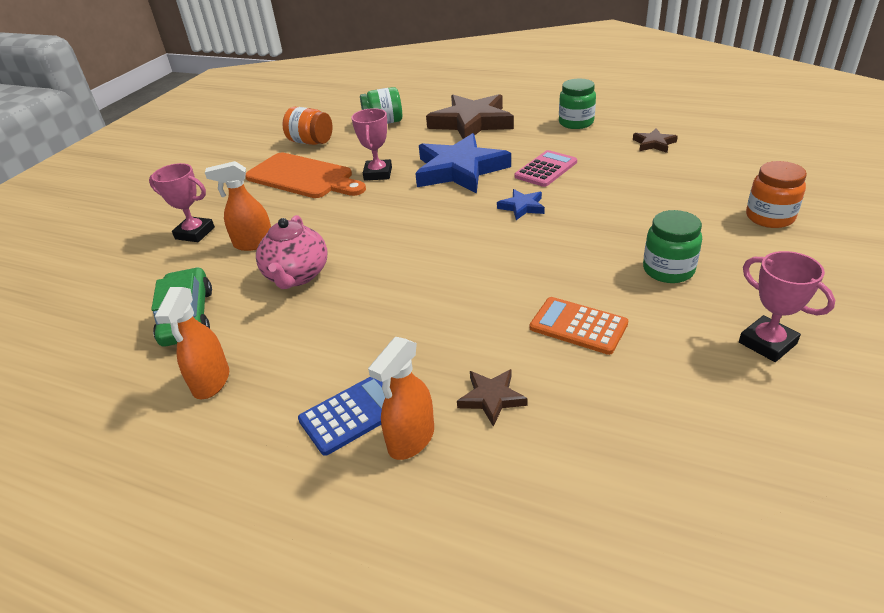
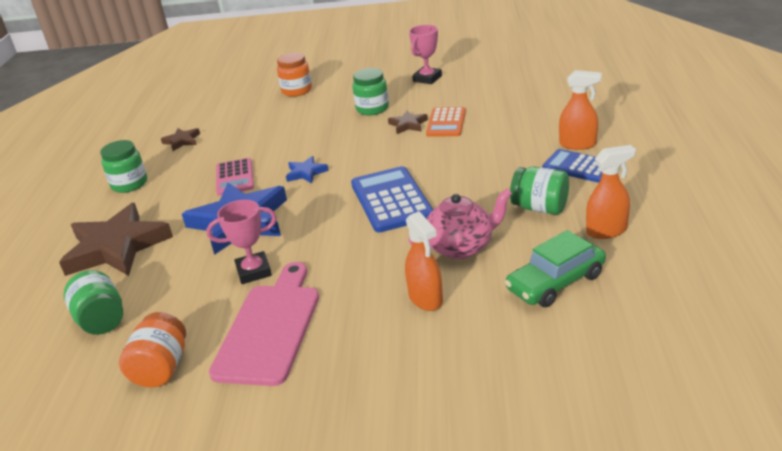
camera: 110 degrees left, 5 degrees down
(195, 233) = (427, 358): pink trophy -> none
(303, 177) = (270, 328): orange cutting board -> pink cutting board
(303, 346) = (540, 208): none -> green jar
(418, 250) = (391, 200): none -> blue calculator
(491, 398) = (527, 132): brown star -> brown star (408, 125)
(546, 169) = (235, 177): pink calculator -> pink calculator turned 120 degrees counterclockwise

